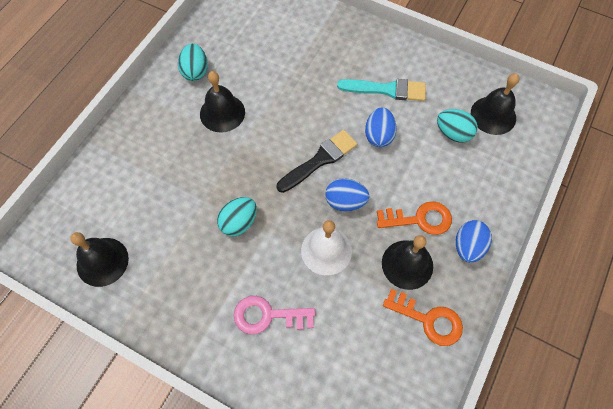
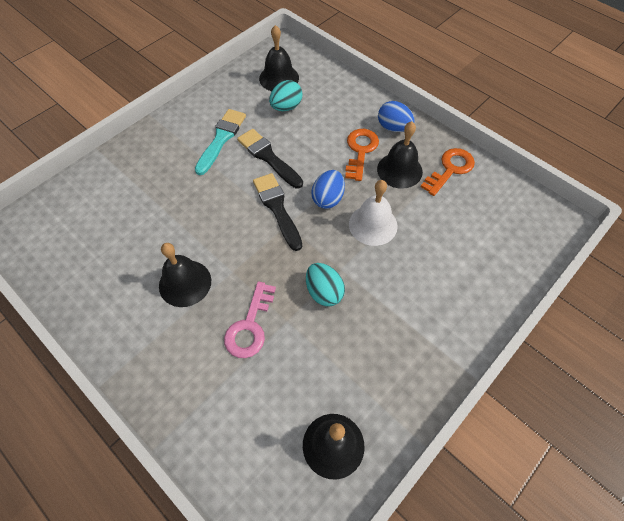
camera: 75 degrees left, 5 degrees down
(195, 71) = (115, 301): turquoise egg -> none
(267, 316) = (427, 286): pink key -> pink key (250, 326)
(379, 135) = (268, 157): blue egg -> black brush

